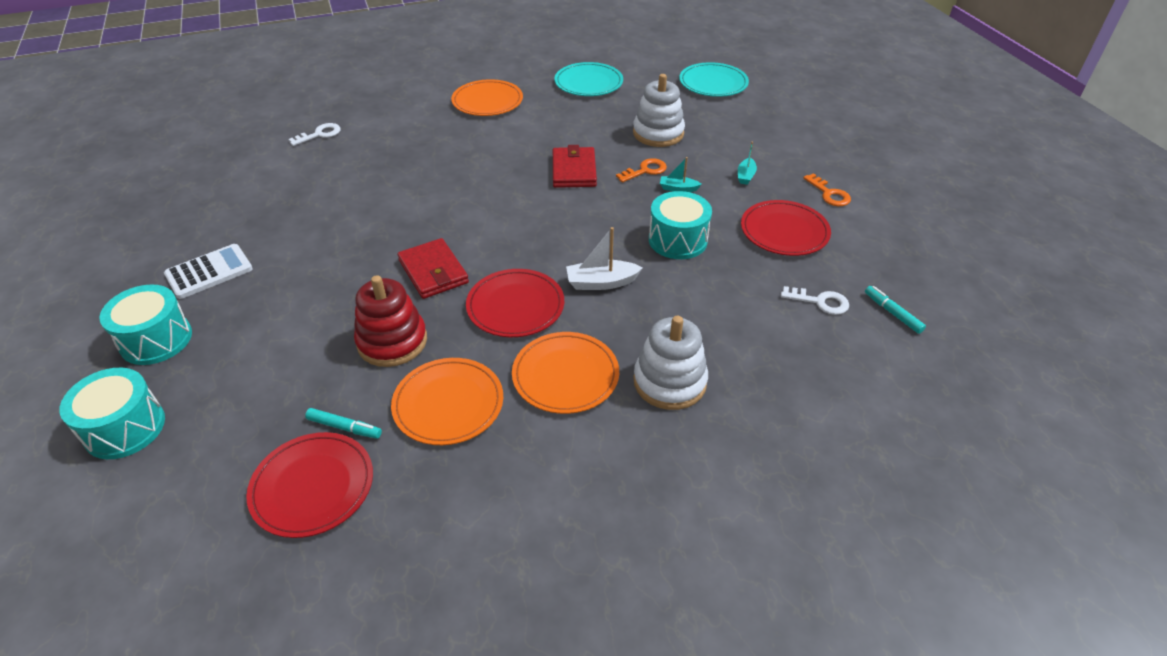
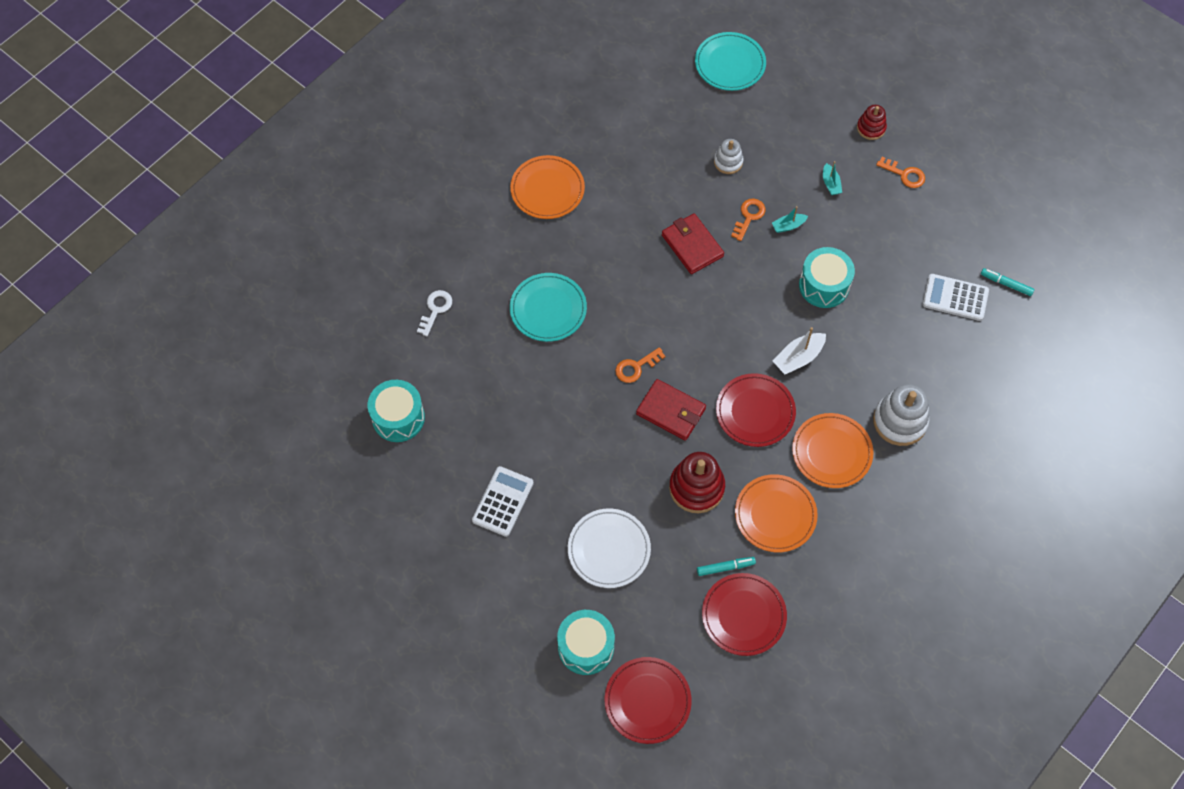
camera: 30 degrees left, 20 degrees up
(156, 340) = (530, 577): turquoise drum -> turquoise drum (398, 418)
(251, 353) = (609, 549): none -> white plate
(437, 228) = (636, 367): none -> orange key
(588, 83) = (618, 117): turquoise plate -> turquoise plate (548, 309)
(658, 133) = (728, 162): white stacking toy -> white stacking toy, size x0.59
(784, 231) = (894, 236): red plate -> red plate (647, 701)
(817, 155) = (871, 128): none -> red stacking toy
(820, 302) = (955, 298): white key -> white calculator

